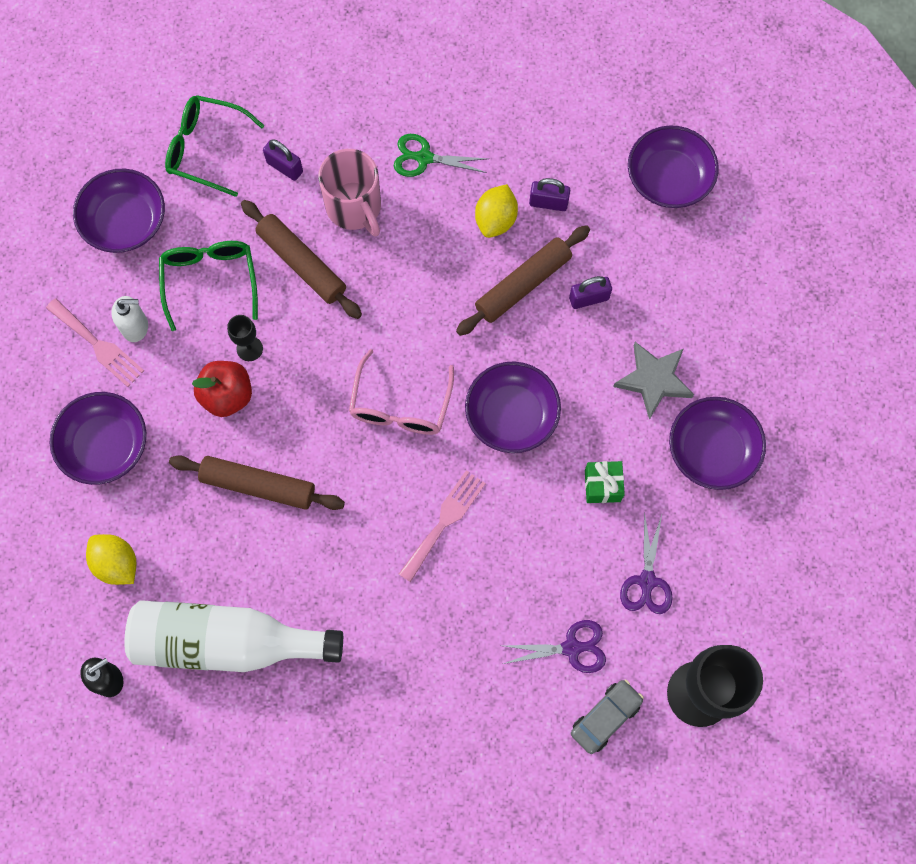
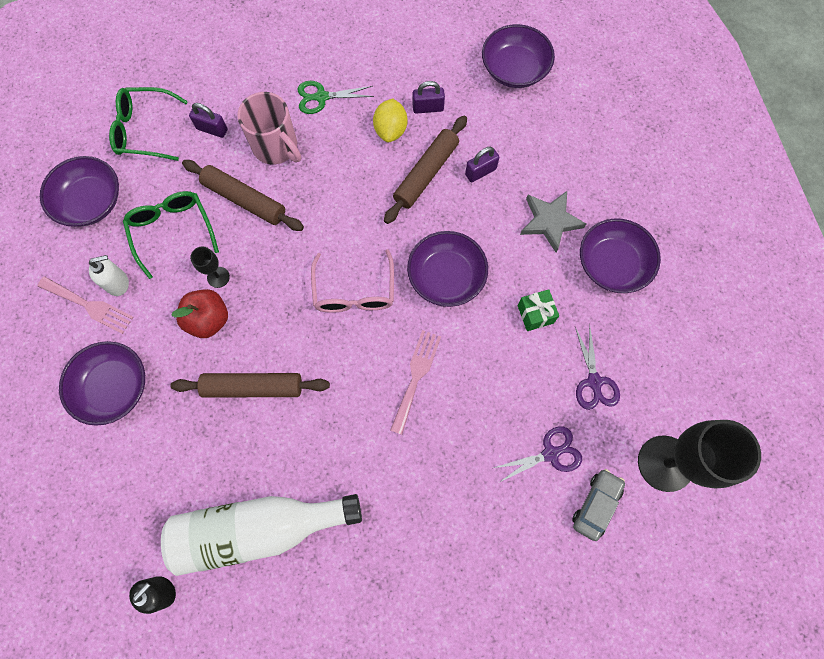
camera: 15 degrees left, 0 degrees up
(117, 563) = (146, 486): yellow lemon -> none

